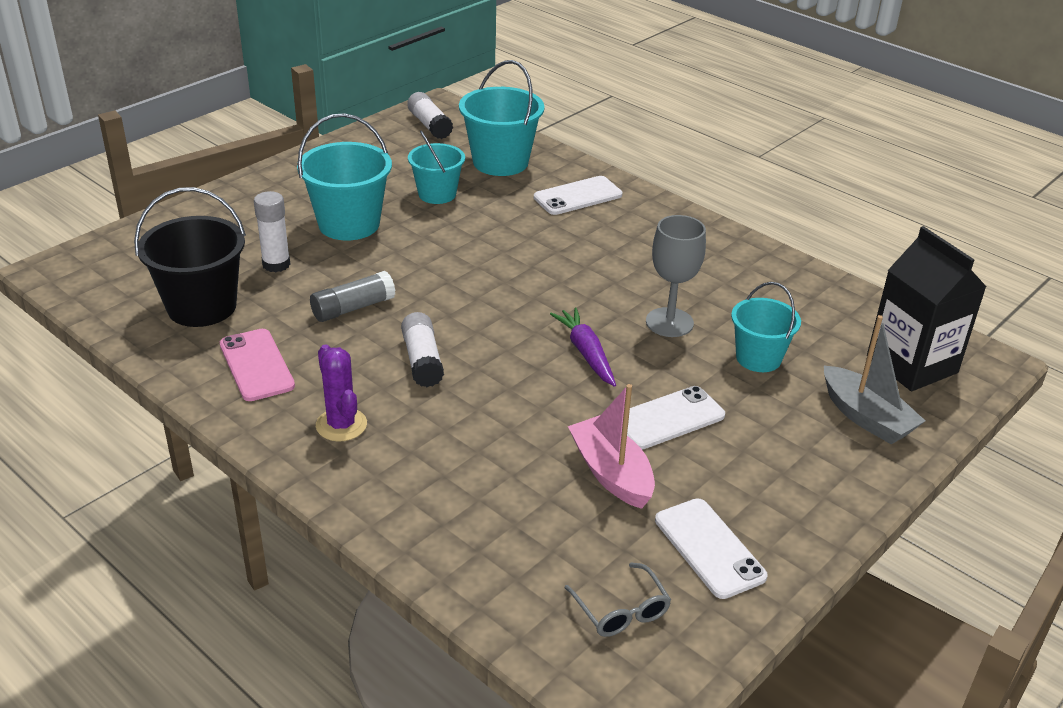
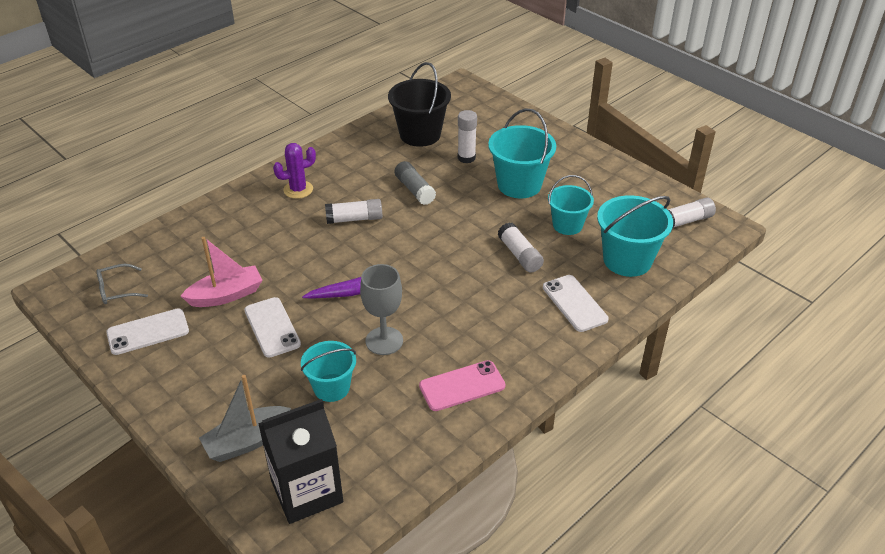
camera: 95 degrees right, 5 degrees up
(256, 365) = (359, 157): pink phone -> pink phone (462, 386)
(497, 227) = (519, 255): none -> white glue stick

